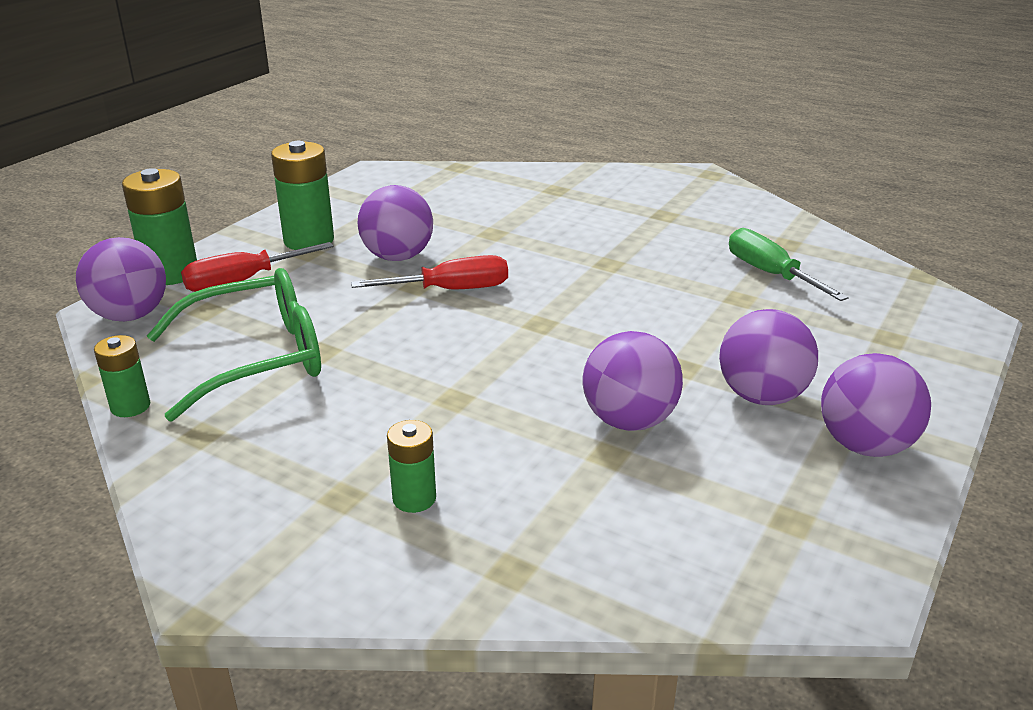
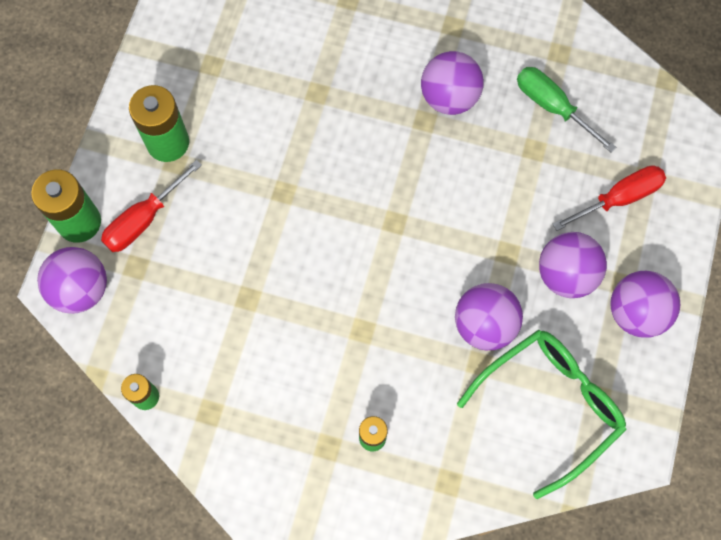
camera: 15 degrees left, 40 degrees up
(257, 358) = (205, 319): green glasses -> green glasses (550, 405)
(398, 257) = (252, 151): purple ball -> purple ball (449, 97)
(451, 290) = (313, 192): red screwdriver -> red screwdriver (619, 198)

